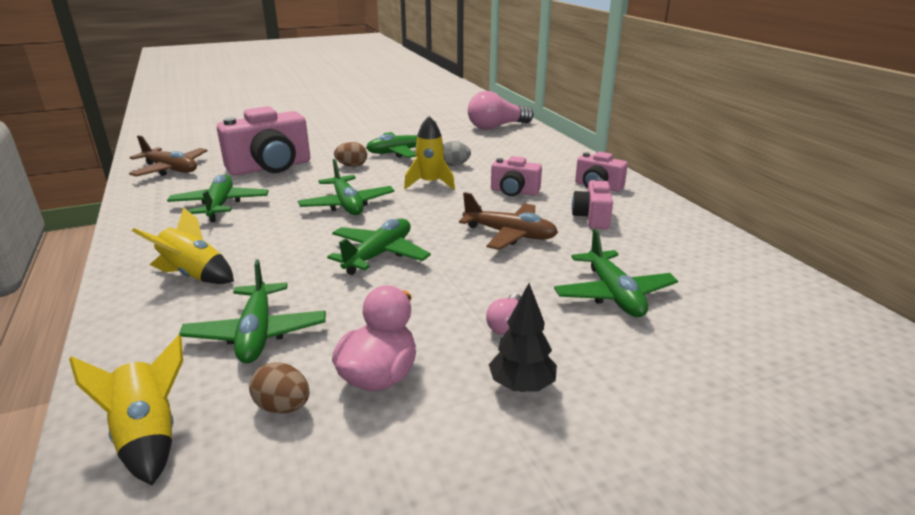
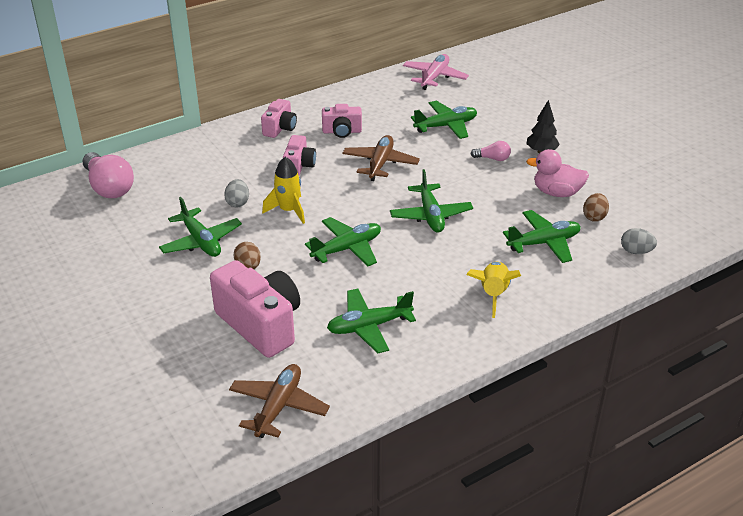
camera: 100 degrees left, 10 degrees up
(149, 436) = (636, 251): yellow rocket -> grey egg
(379, 255) = (430, 215): green plane -> green plane turned 120 degrees counterclockwise
(791, 304) = (434, 77): none -> pink plane

